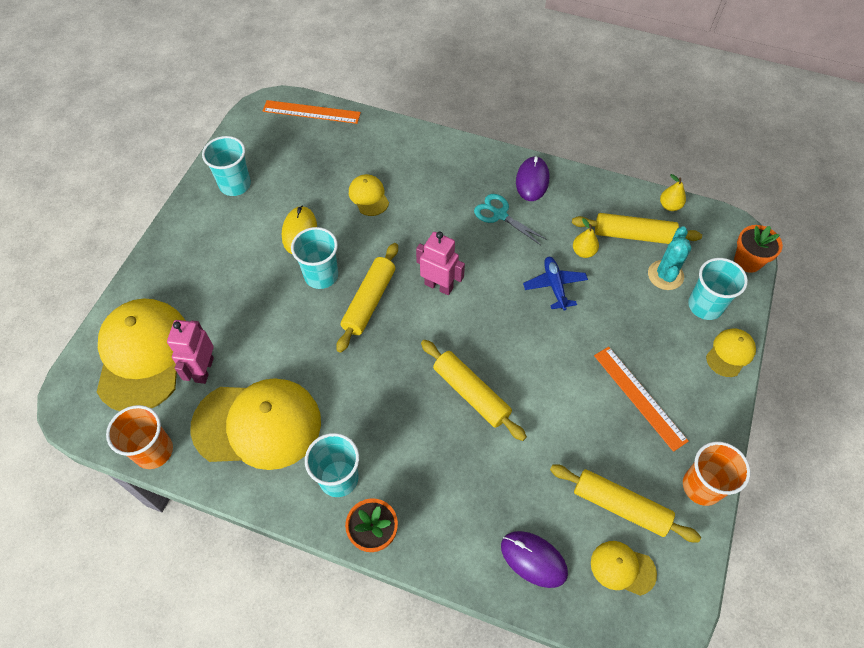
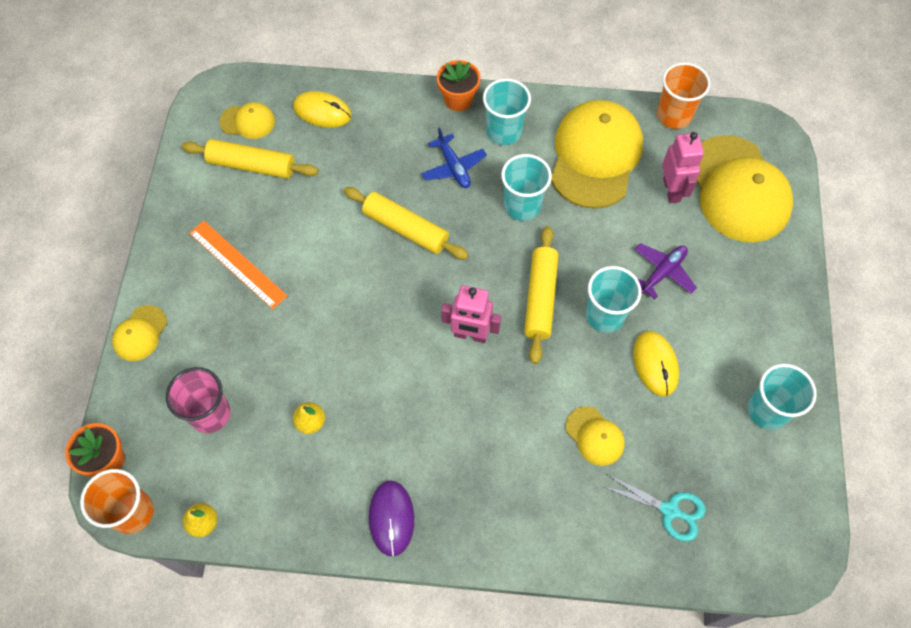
camera: 165 degrees right, 5 degrees up
(255, 298) = (662, 272): none -> purple plane
(257, 424) = (595, 156): yellow cap -> yellow cap turned 120 degrees clockwise
(311, 112) = (734, 563): orange ruler -> none
(500, 215) = (422, 450): turquoise scissors -> turquoise scissors (669, 510)
(533, 559) = (322, 111): purple mouse -> yellow mouse
(554, 286) = (339, 367): blue plane -> blue plane (453, 167)
(633, 235) = (250, 463): yellow rolling pin -> none
(665, 275) = (210, 414): turquoise cactus -> pink cup
(702, 486) = (178, 197): orange cup -> orange cup (132, 512)
(705, 306) = (164, 384): turquoise cup -> turquoise cup (522, 206)

